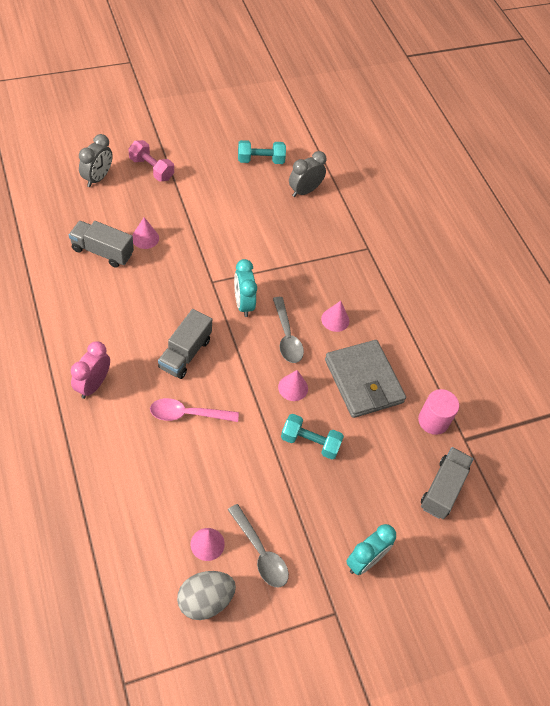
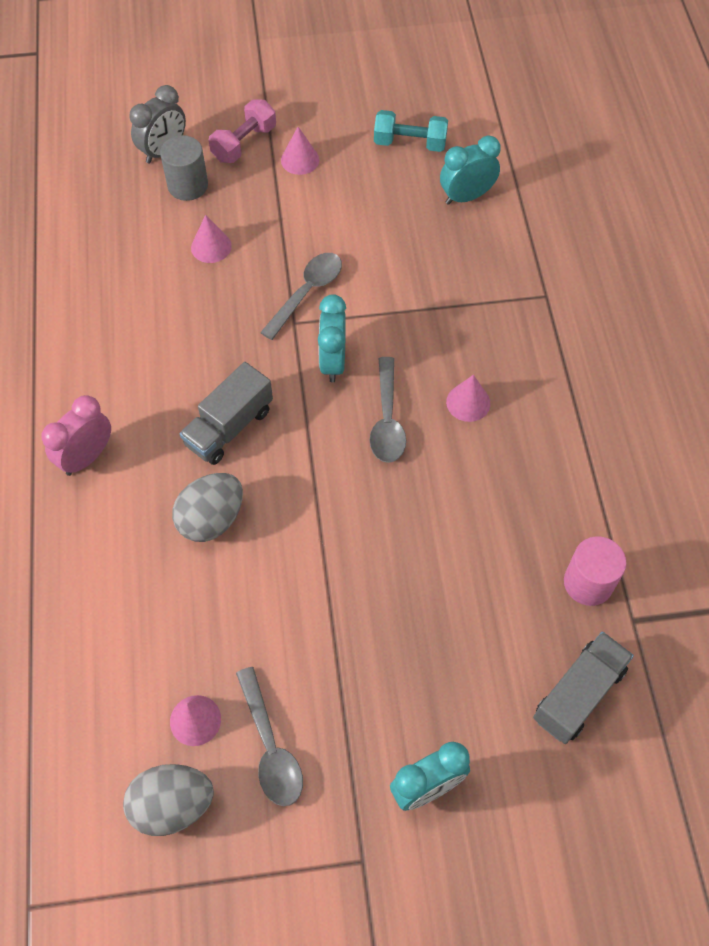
camera: 20 degrees right, 5 degrees up
(102, 251) = (145, 261): grey truck -> none
(120, 199) = (188, 185): none -> grey cylinder
(151, 169) = (244, 143): pink dumbbell -> pink dumbbell turned 75 degrees clockwise
(187, 414) = (211, 519): pink spoon -> grey egg
(216, 261) = (307, 292): none -> grey spoon
(293, 387) = (378, 500): pink cone -> pink cone (300, 160)
(304, 191) = (466, 196): grey clock -> turquoise clock
(310, 442) = (385, 589): turquoise dumbbell -> none
(363, 381) = (490, 504): grey wallet -> none

